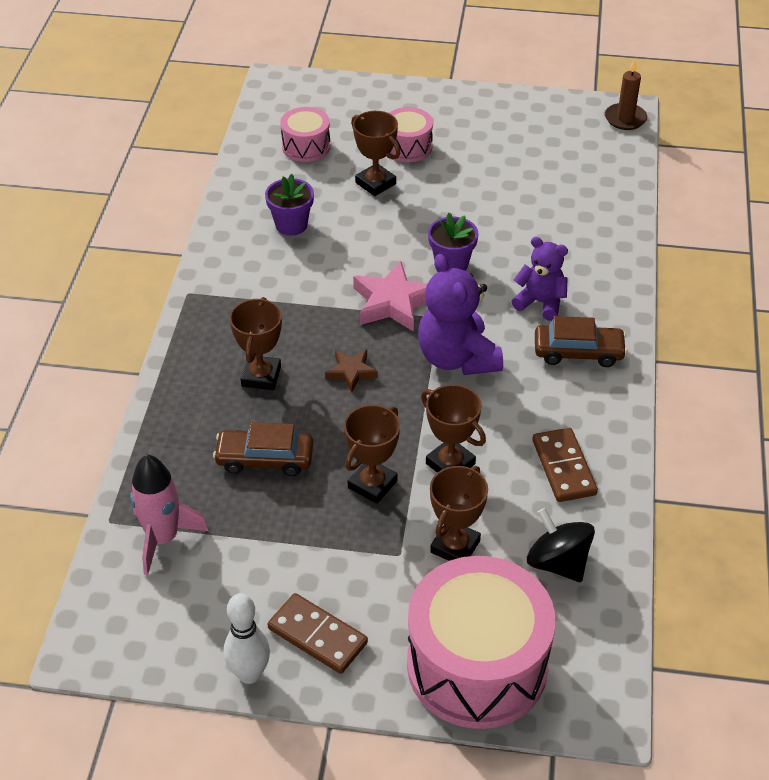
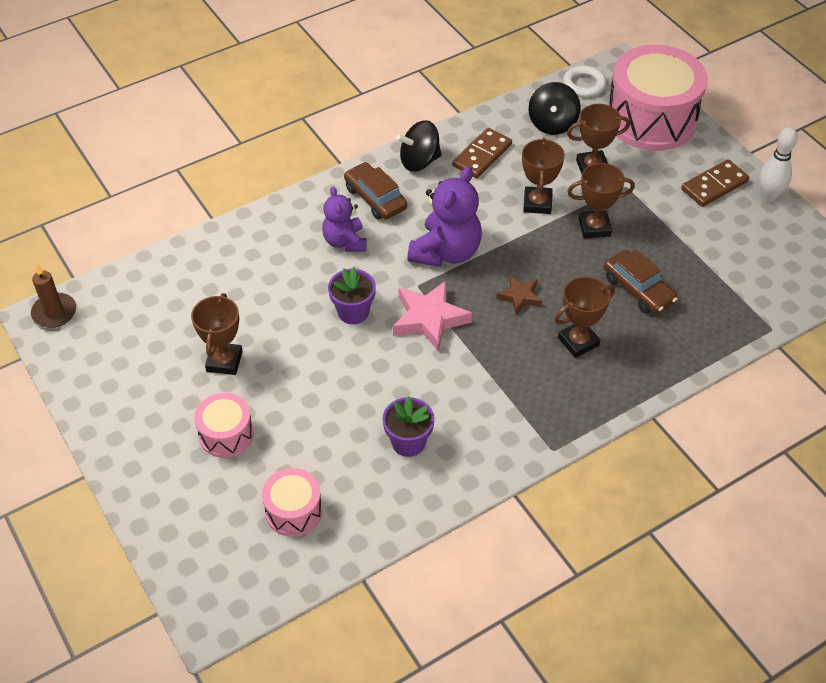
camera: 130 degrees left, 5 degrees up
(163, 538) = (748, 293): pink rocket -> none
(317, 636) = (714, 185): brown domino -> brown domino turned 60 degrees clockwise
(375, 183) = (299, 423): brown trophy -> brown trophy (224, 361)
(600, 646) = (584, 84): none -> white ring
(601, 413) = (419, 161): none -> black spinning top

